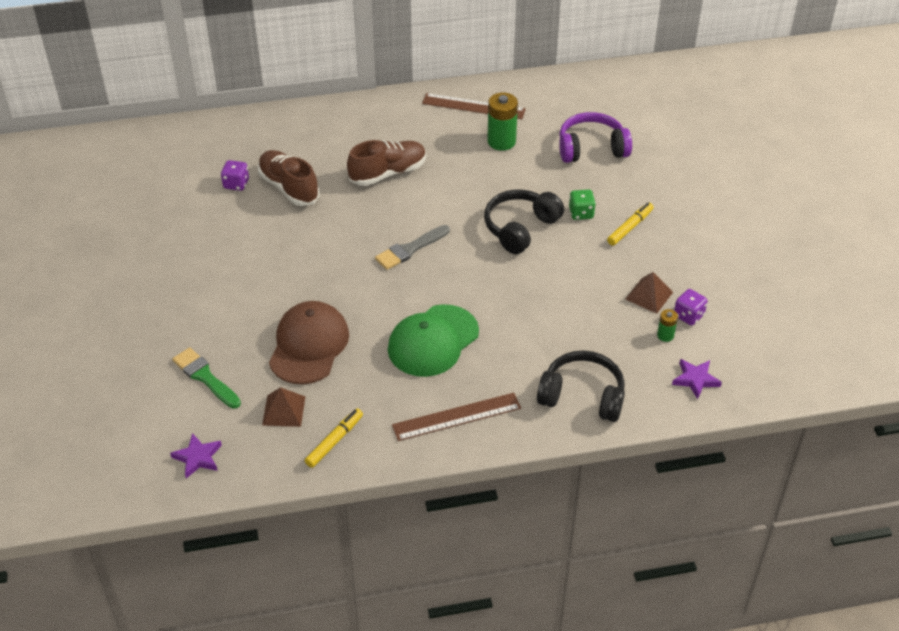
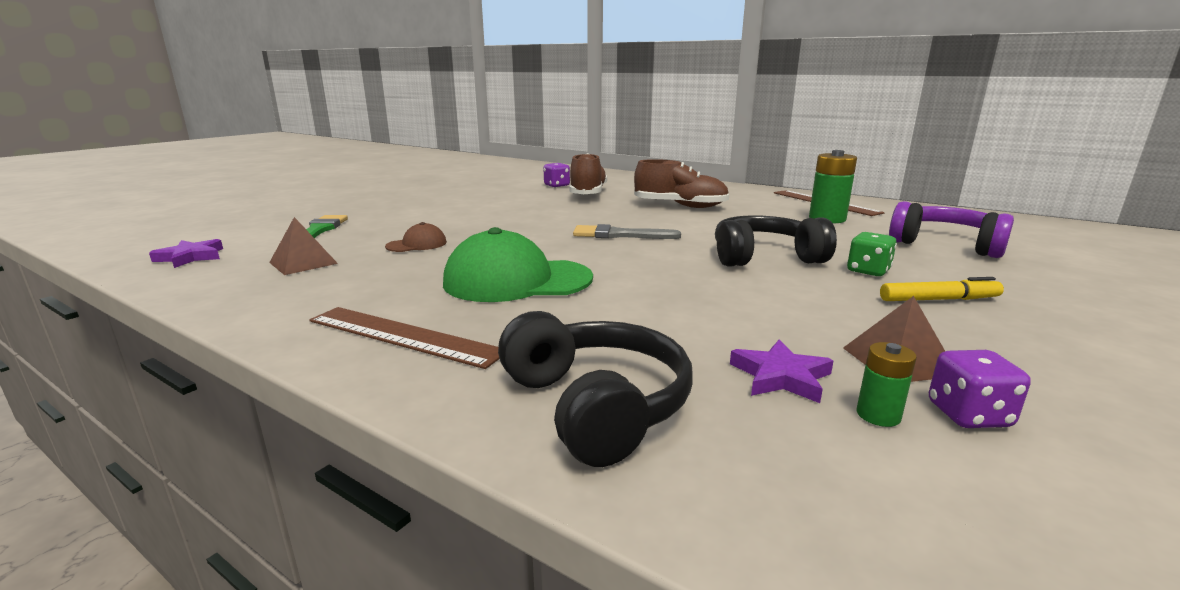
camera: 45 degrees right, 25 degrees down
(309, 345) = (417, 244): brown cap -> brown cap, size x0.48
(334, 441) = (273, 294): yellow marker -> none
(695, 379) = (884, 515): purple star -> purple star (781, 376)

